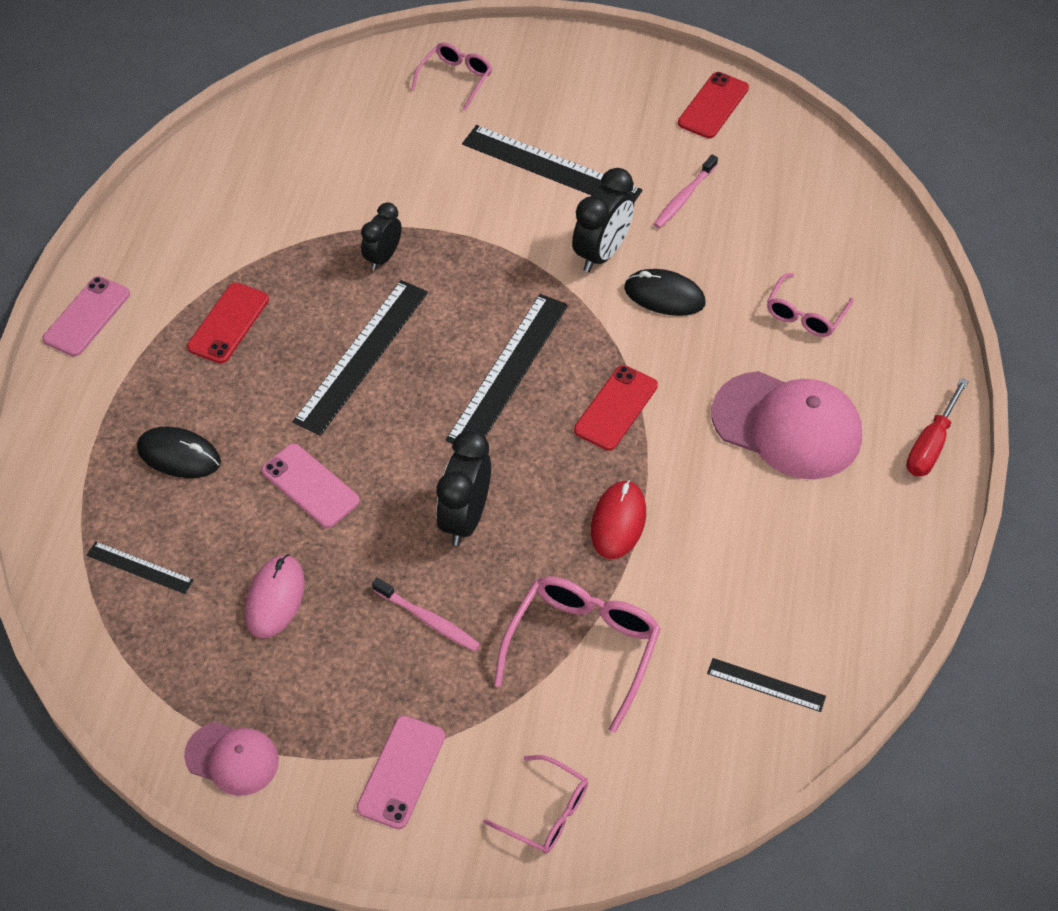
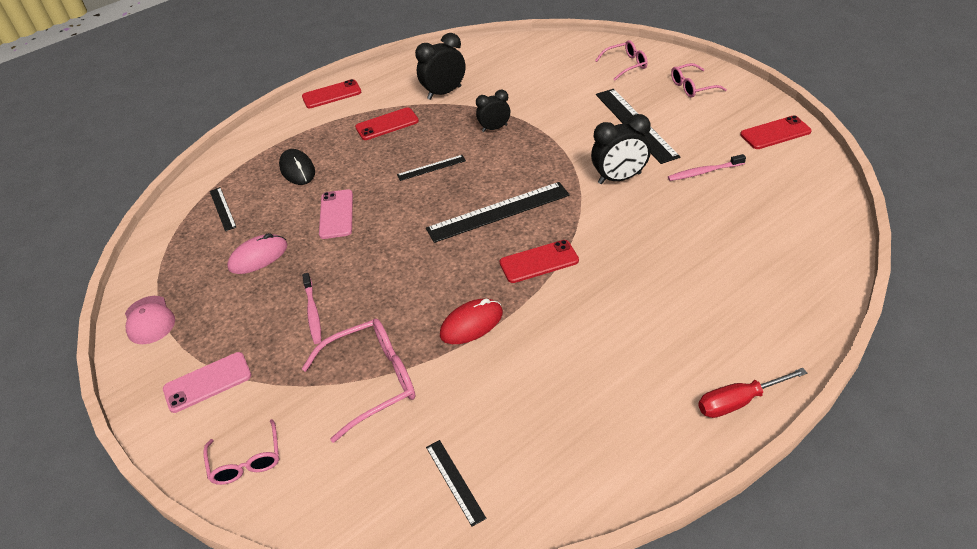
camera: 45 degrees right, 10 degrees down
(87, 316) = (331, 94): pink phone -> red phone
(362, 356) = (431, 168): black ruler -> black ruler, size x0.51
(465, 518) = (391, 272): black clock -> black clock (444, 93)
(664, 296) = (635, 217): black mouse -> none
(787, 426) = (640, 330): pink cap -> none
(805, 314) = (722, 272): pink glasses -> pink glasses (692, 87)

